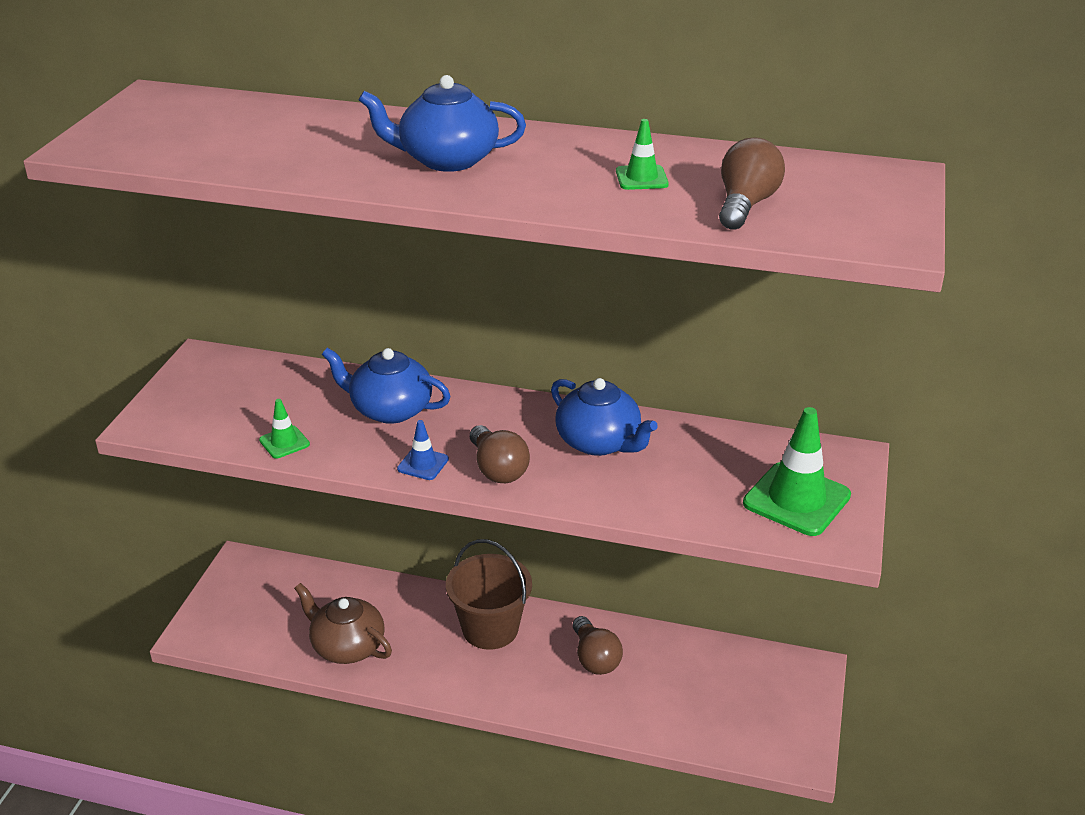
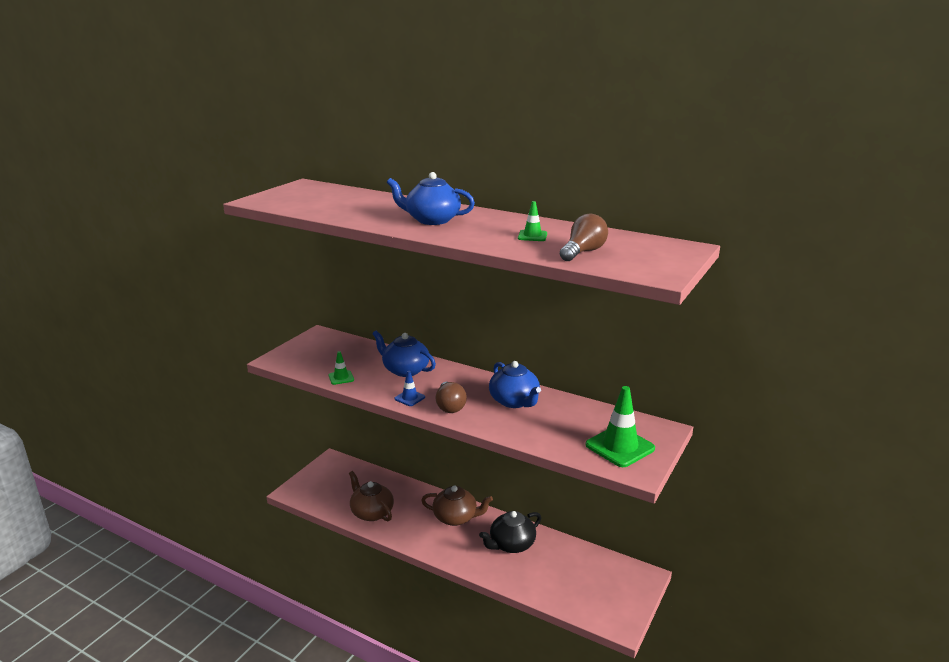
camera: 15 degrees right, 10 degrees down
(490, 628) = (456, 517): brown bucket -> brown teapot
(595, 658) = (511, 544): brown light bulb -> black teapot

